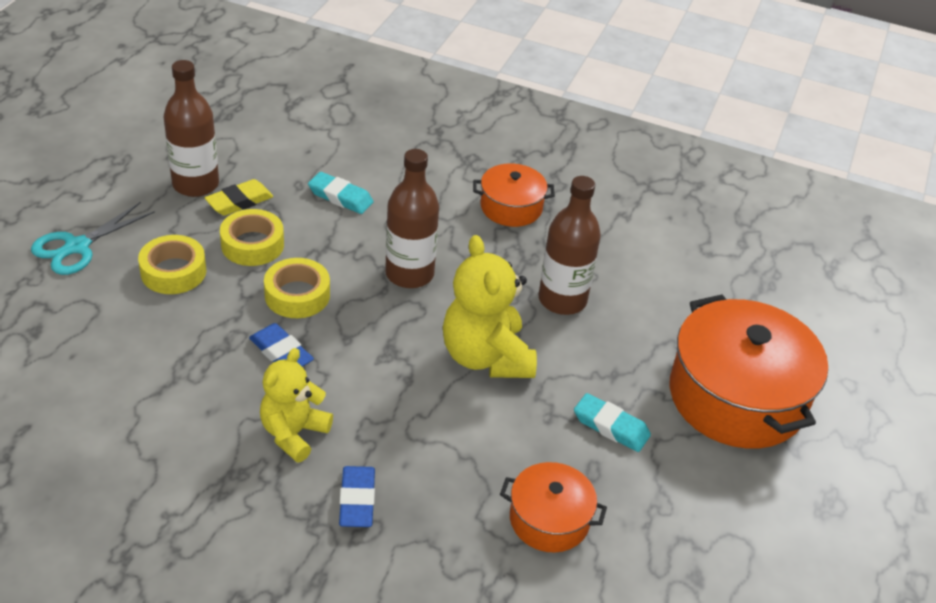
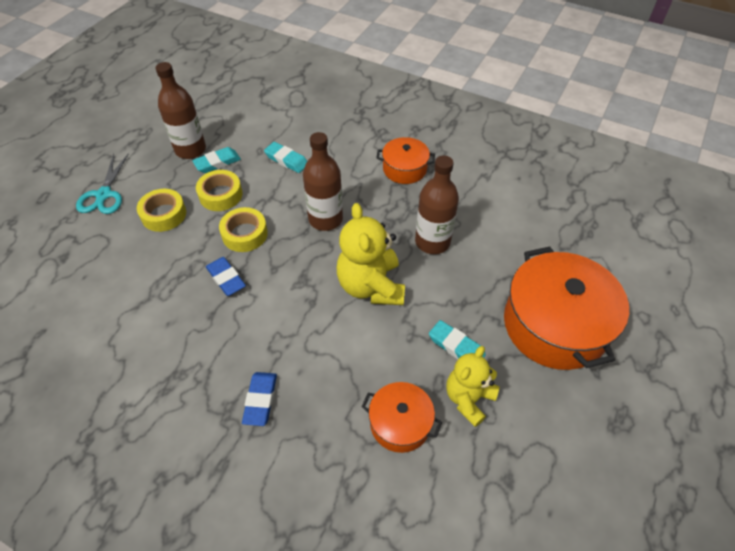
camera: 10 degrees right, 10 degrees up
(77, 247) = (104, 195): turquoise scissors -> turquoise scissors turned 45 degrees counterclockwise
(239, 201) = (217, 163): yellow eraser -> turquoise eraser
(293, 433) = (224, 343): yellow teddy bear -> yellow teddy bear (468, 399)

